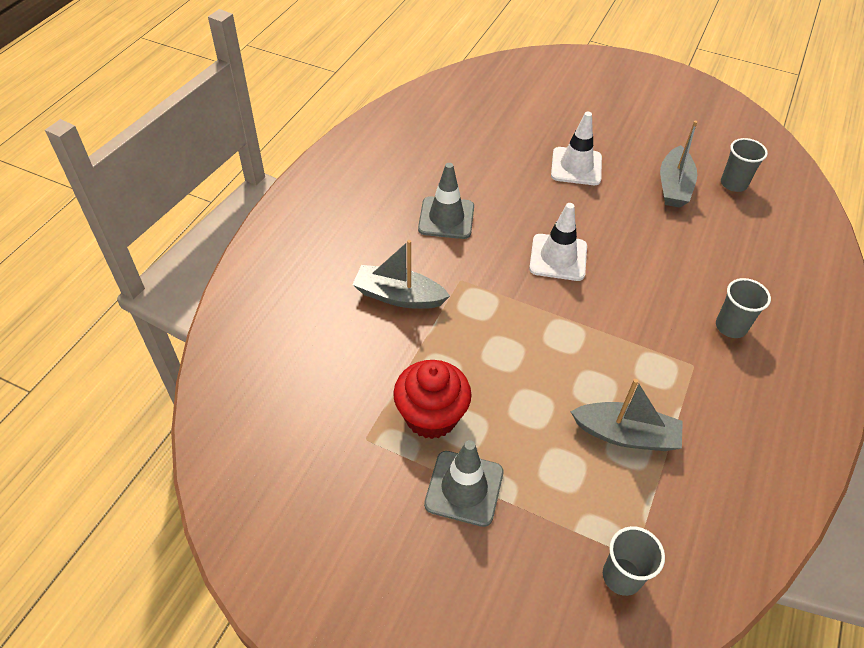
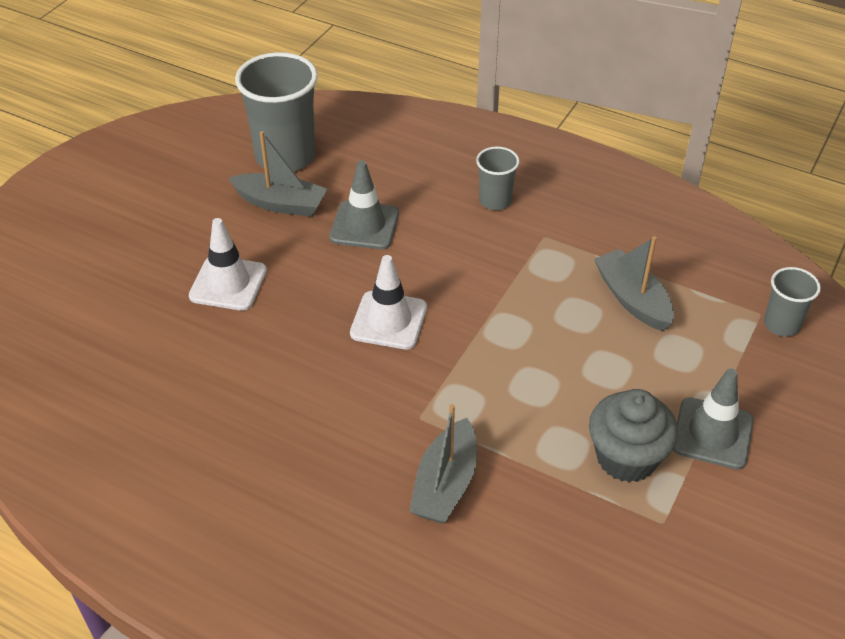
camera: 85 degrees left, 5 degrees down
(431, 416) = (626, 458): red cupcake -> grey cupcake
(446, 218) = (306, 426): grey traffic cone -> grey traffic cone (364, 225)
(625, 434) = (632, 299): grey boat -> grey boat turned 45 degrees counterclockwise
(733, 184) = (285, 156): grey cup -> grey cup, size x1.92

